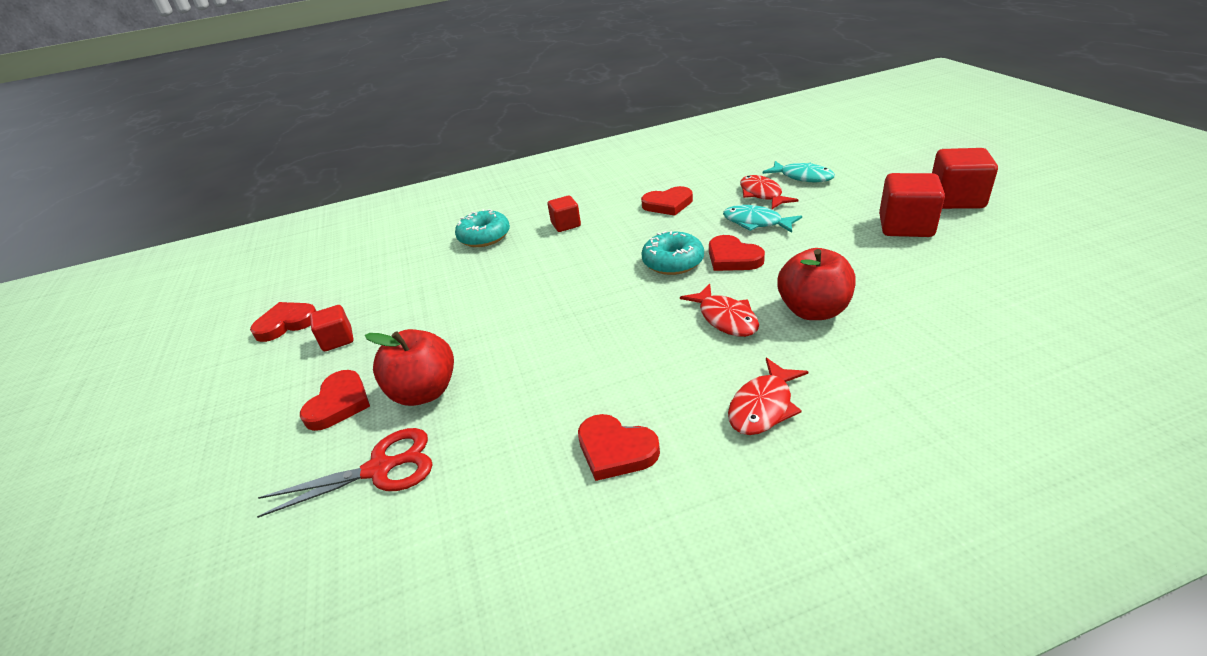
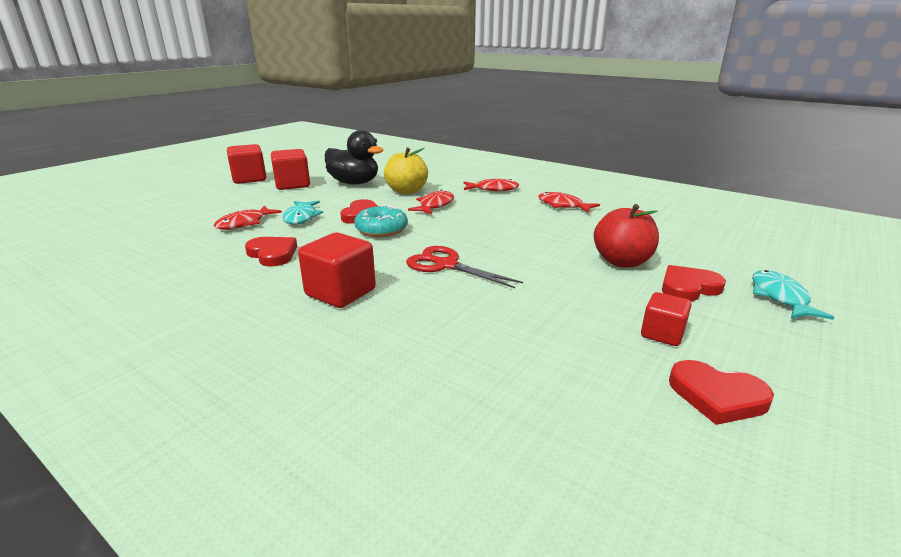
camera: 130 degrees left, 10 degrees down
(380, 469) = (679, 248): red scissors -> red scissors (446, 265)
(484, 237) = (401, 337): turquoise donut -> none
(566, 225) = (340, 292): red cube -> red cube, size x1.66
(616, 450) = (563, 205): red heart -> red fish
(802, 177) = (205, 216): turquoise fish -> turquoise fish (780, 297)
(813, 310) = (406, 191): red apple -> yellow apple
(889, 273) = (354, 183): none -> black duck

